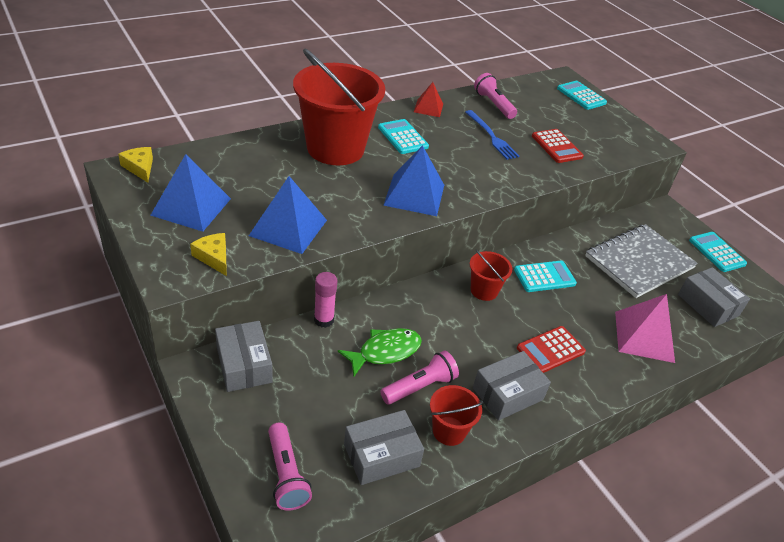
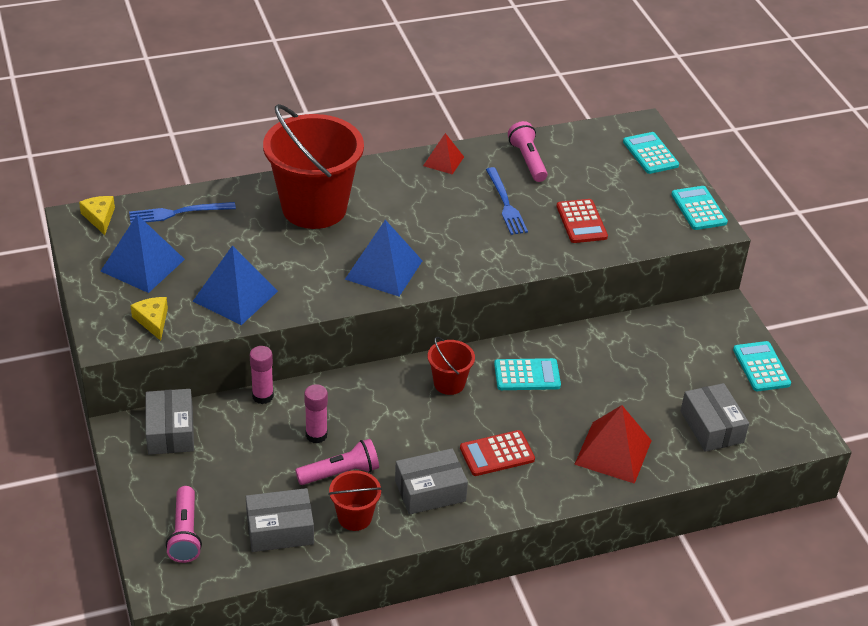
camera: 15 degrees right, 0 degrees up
(214, 159) = (178, 213): none -> blue fork
(385, 352) = (316, 435): green fish -> pink glue stick
(403, 137) = (397, 198): turquoise calculator -> turquoise calculator (699, 209)
(639, 262) = (652, 369): grey notebook -> none
(644, 336) = (613, 452): pink pyramid -> red pyramid

